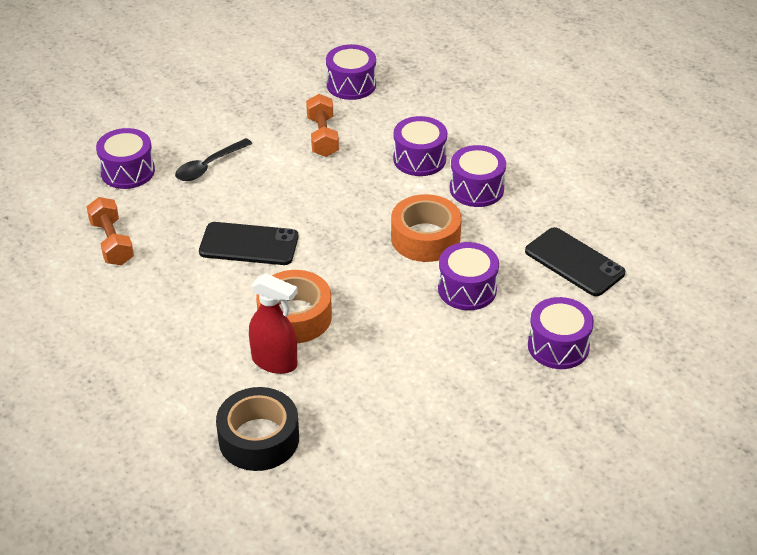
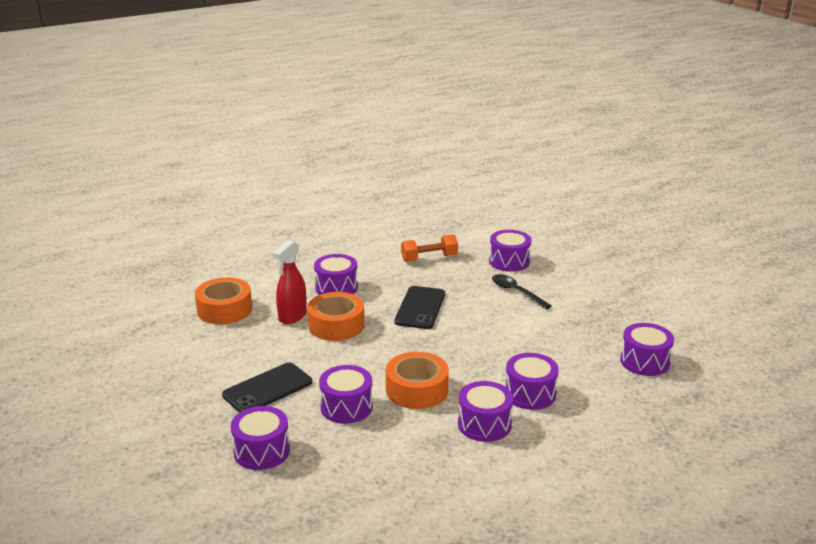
camera: 95 degrees right, 15 degrees down
(194, 327) = (336, 287): none -> purple drum
(259, 438) = (224, 309): black tape -> orange tape
(322, 137) = (560, 343): orange dumbbell -> none
(574, 262) = (369, 475): black phone -> black phone (267, 389)

